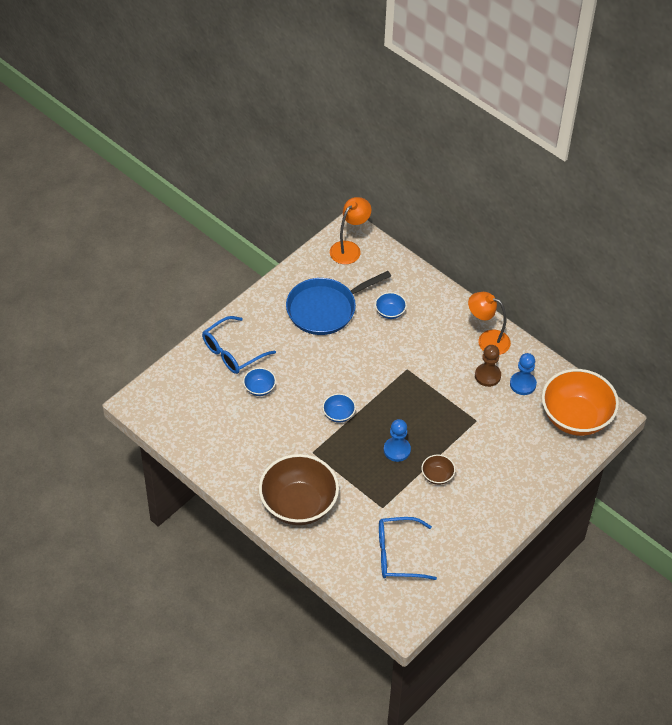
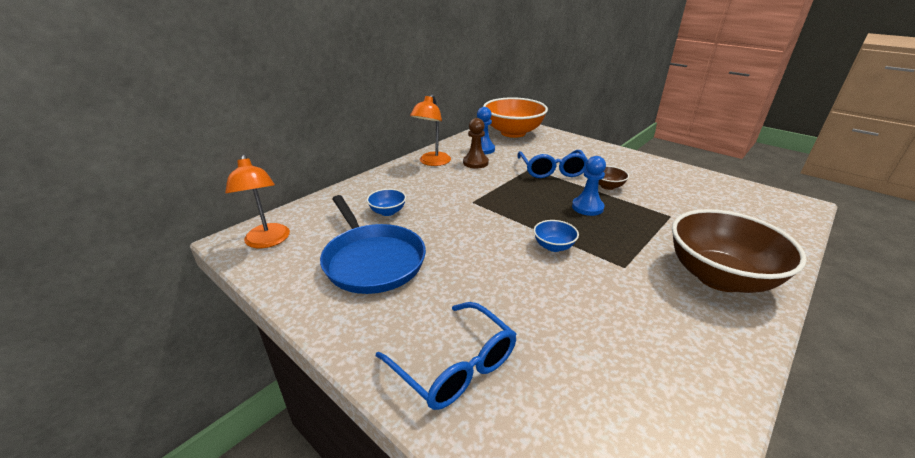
camera: 90 degrees left, 20 degrees down
(259, 388) = (530, 325): blue bowl -> none
(349, 248) = (268, 241): orange lamp -> orange lamp turned 150 degrees counterclockwise
(397, 554) = (722, 207): blue glasses -> blue glasses (552, 171)

